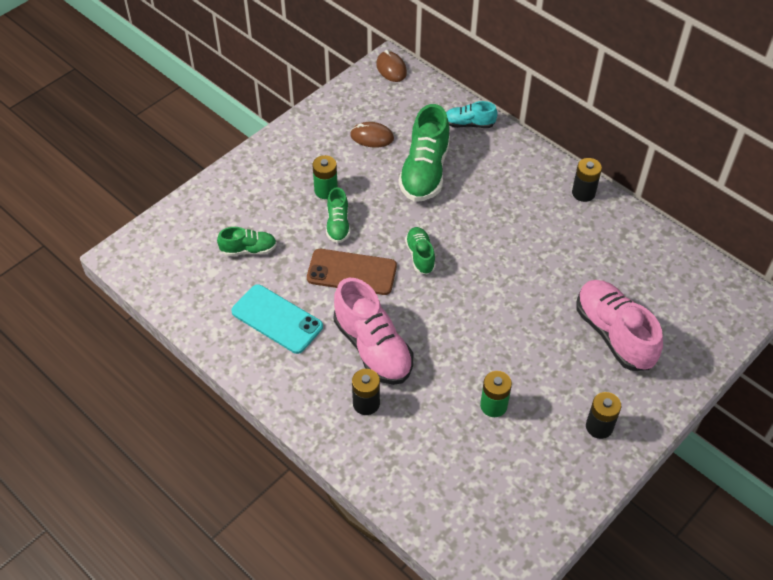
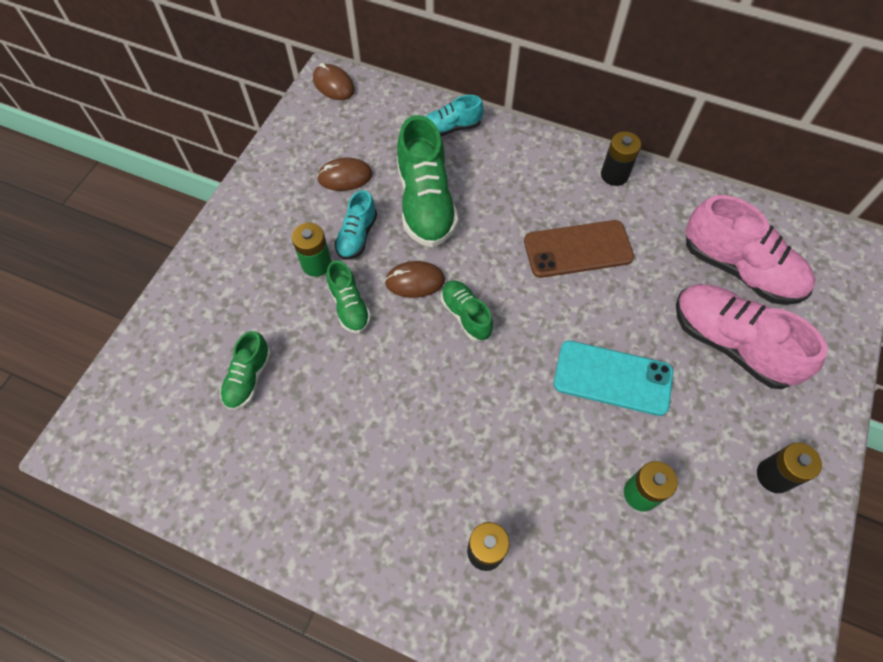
camera: 20 degrees left, 10 degrees up
(248, 249) = (248, 378): green shoe -> green shoe turned 135 degrees clockwise
(277, 319) = (322, 467): turquoise phone -> turquoise phone (613, 378)
(351, 272) = (392, 366): brown phone -> brown phone (578, 249)
(363, 180) = (357, 236): none -> turquoise shoe
(373, 348) = (460, 465): pink shoe -> pink shoe (739, 269)
(393, 222) = (415, 281): none -> brown mouse

